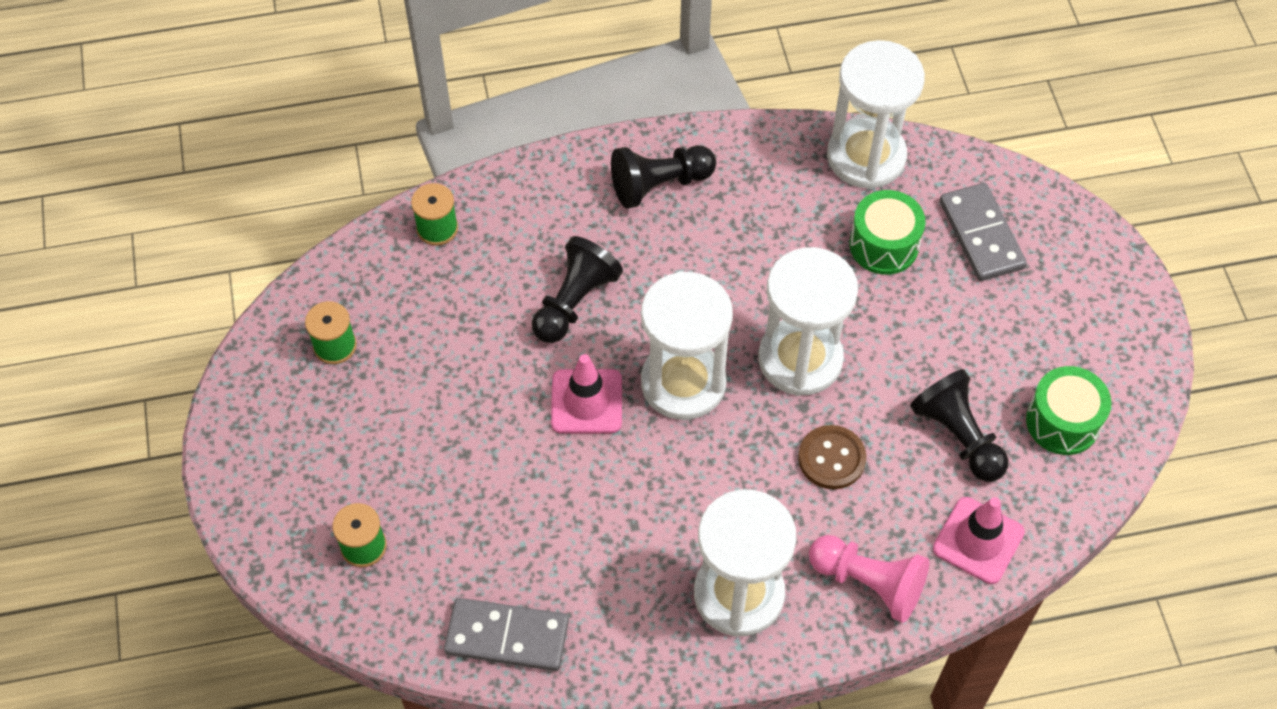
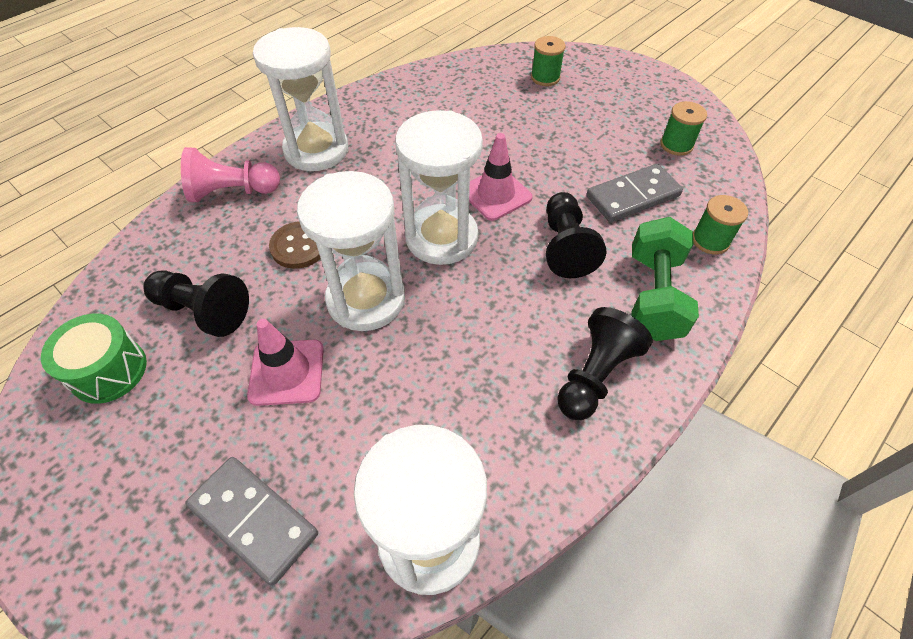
camera: 145 degrees right, 5 degrees down
(507, 637) = (433, 80): grey domino -> grey domino (632, 196)
(546, 213) = (653, 296): none -> green dumbbell
(884, 245) = (352, 443): green drum -> none
(978, 540) = (160, 250): pink traffic cone -> pink traffic cone (287, 372)

